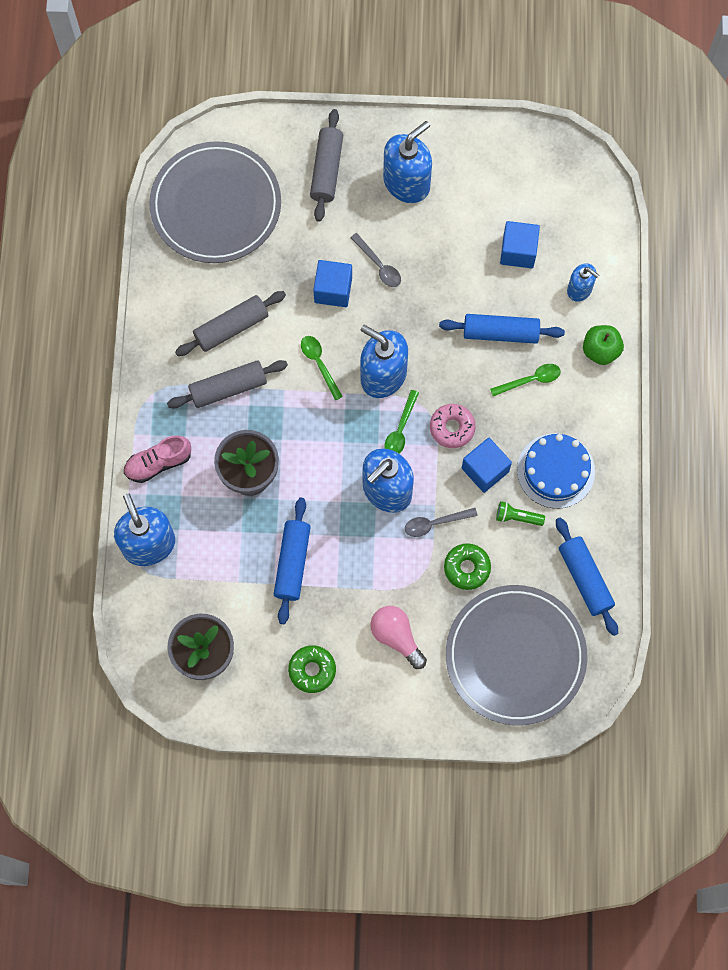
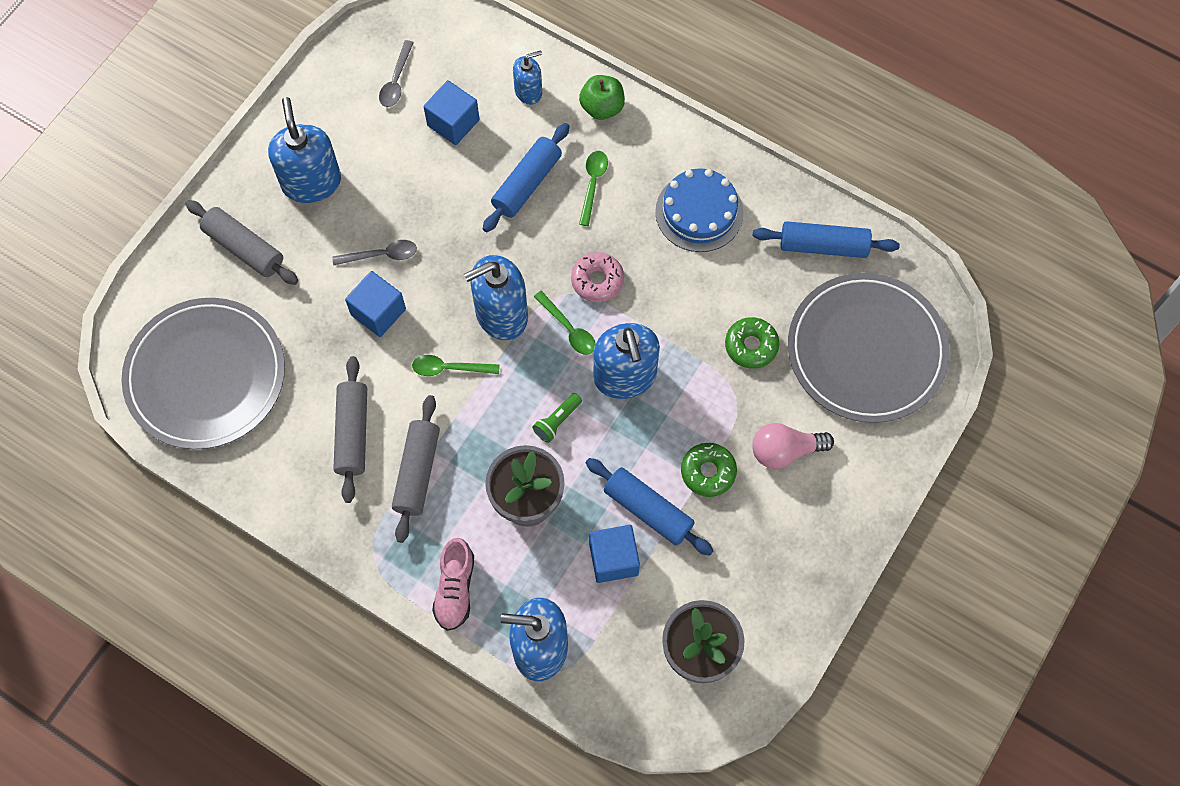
camera: 60 degrees left, 5 degrees down
(312, 670) = (774, 552): green donut -> green donut (708, 472)
(435, 523) = (687, 350): grey spoon -> grey spoon (396, 81)
(485, 470) = (659, 274): blue cube -> blue cube (613, 559)
(517, 517) = (726, 272): green flashlight -> green flashlight (557, 421)

